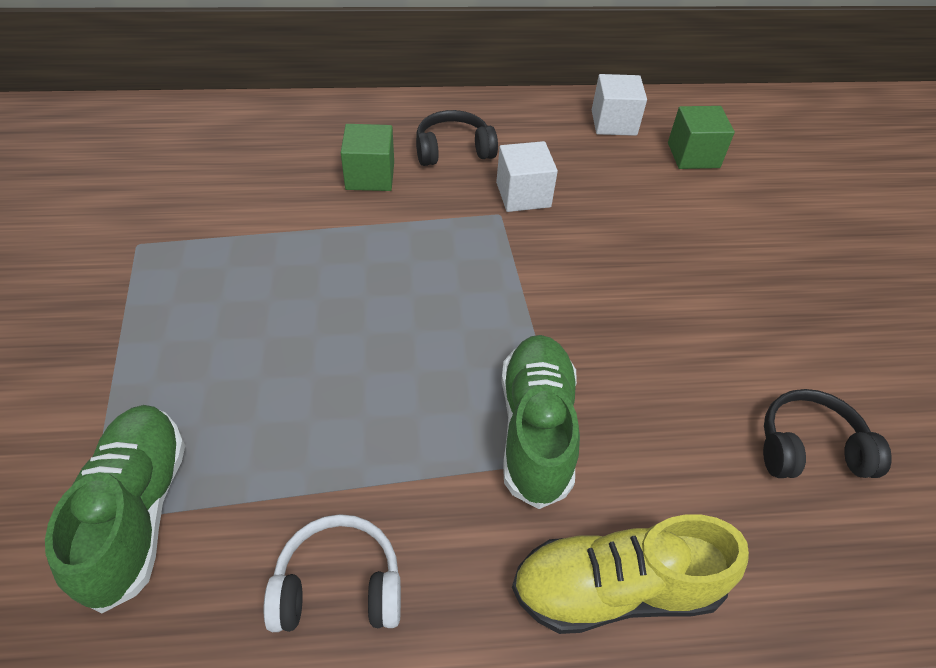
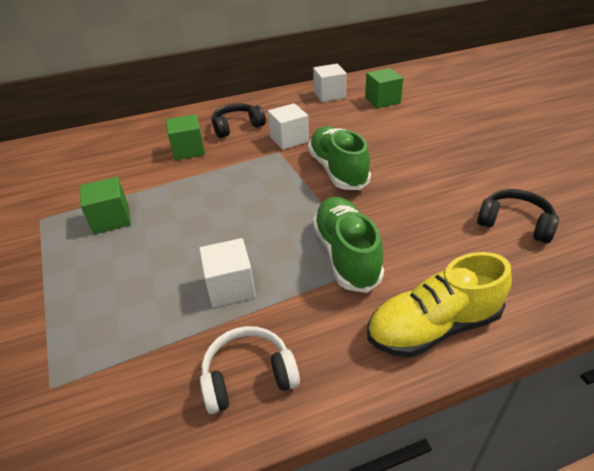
camera: 10 degrees left, 10 degrees down
(136, 512) = (86, 372): green shoe -> green shoe (337, 170)
(230, 271) = (111, 219): none -> green cube
(358, 435) = (230, 287): none -> white cube
(809, 448) = (514, 223): black headphones -> black headphones turned 45 degrees clockwise

